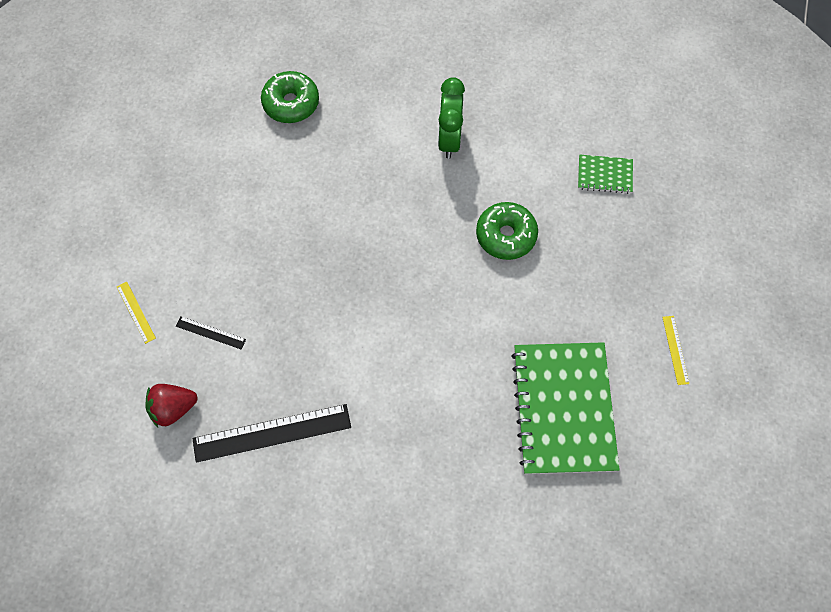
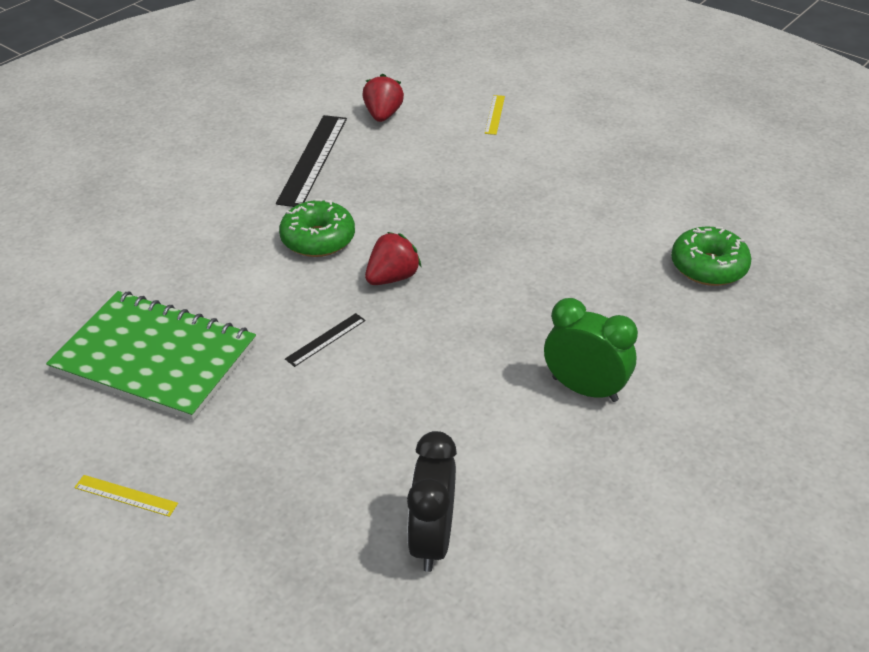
camera: 115 degrees right, 25 degrees down
(136, 312) = (495, 114): yellow ruler -> yellow ruler turned 75 degrees counterclockwise
(210, 333) = (442, 148): black ruler -> black ruler (325, 339)
(400, 294) = (392, 277): none -> red strawberry
(506, 235) = (405, 392): green donut -> green donut (318, 239)
(604, 175) = (432, 539): green notebook -> black clock

